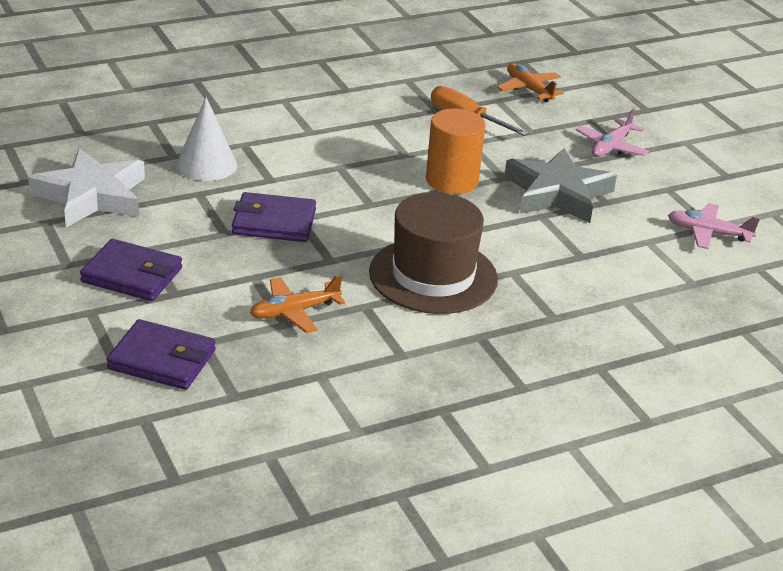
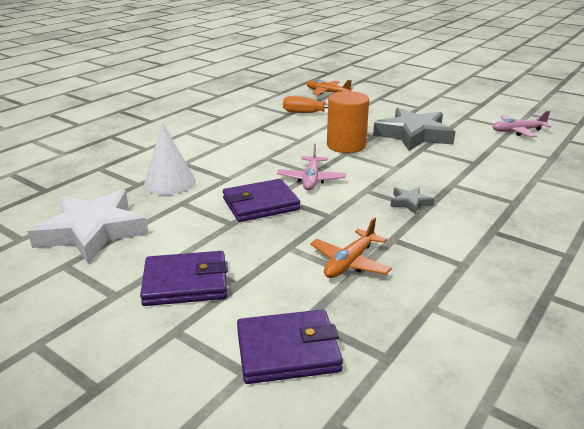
camera: 25 degrees left, 5 degrees down
(433, 276) = (410, 202): brown hat -> grey star
(611, 147) = (407, 106): pink plane -> pink plane (311, 179)

